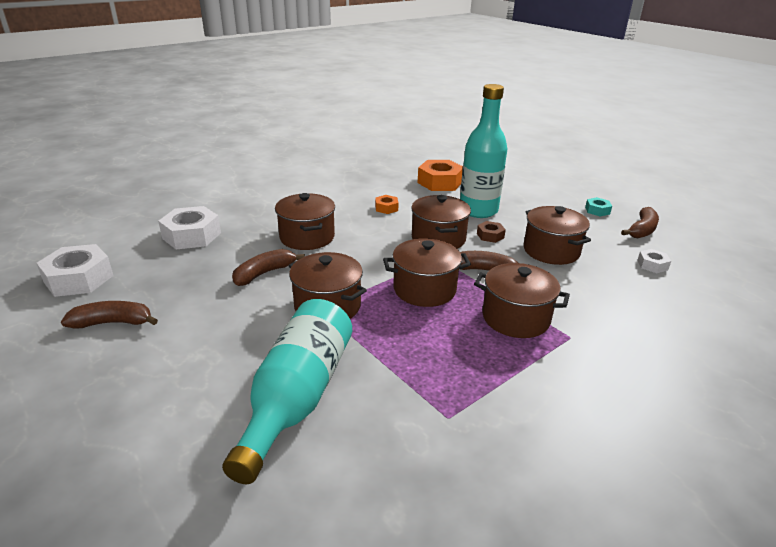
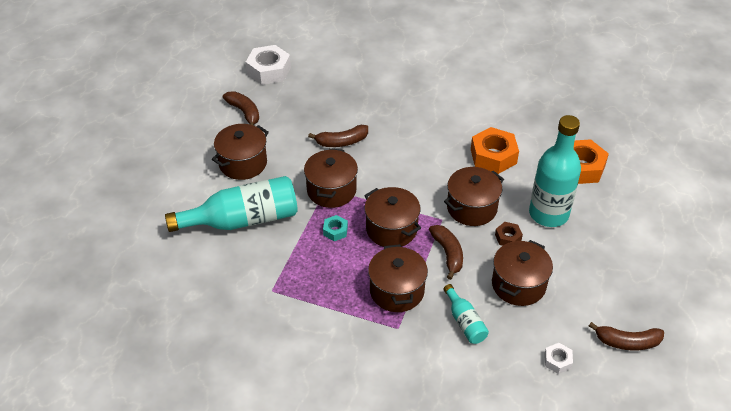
camera: 60 degrees right, 15 degrees up
(192, 235) = (354, 82): white nut -> none
(264, 273) = (341, 142): brown banana -> brown banana turned 150 degrees clockwise
(307, 237) = (404, 136): brown pot -> brown pot (243, 163)
(386, 208) = (493, 156): orange nut -> orange nut, size x1.98
(583, 293) = (465, 322): none -> turquoise bottle
(597, 210) = (638, 299): turquoise nut -> turquoise nut (335, 231)

